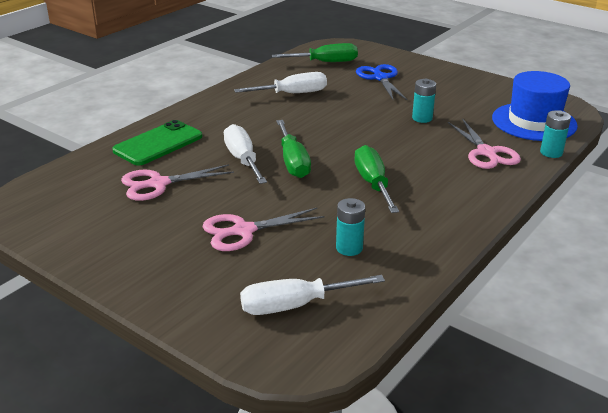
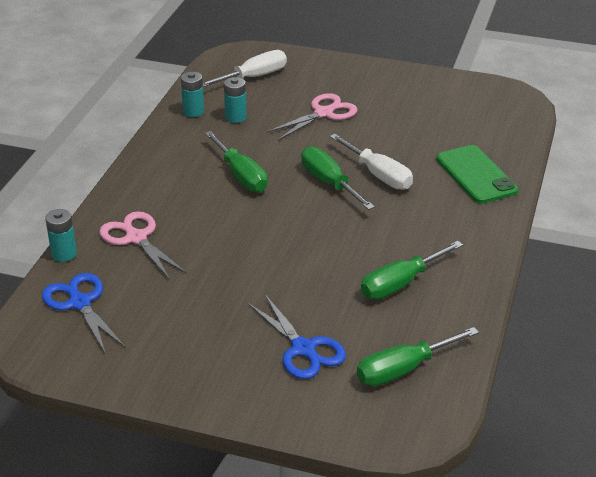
camera: 160 degrees right, 5 degrees up
(157, 184) = (429, 135): pink scissors -> none
(158, 143) = (476, 175): green phone -> green phone turned 45 degrees counterclockwise
(292, 94) = (400, 284): white screwdriver -> green screwdriver
(422, 118) = (219, 276): turquoise battery -> turquoise battery (193, 111)
(534, 122) = (79, 302): blue hat -> blue scissors

